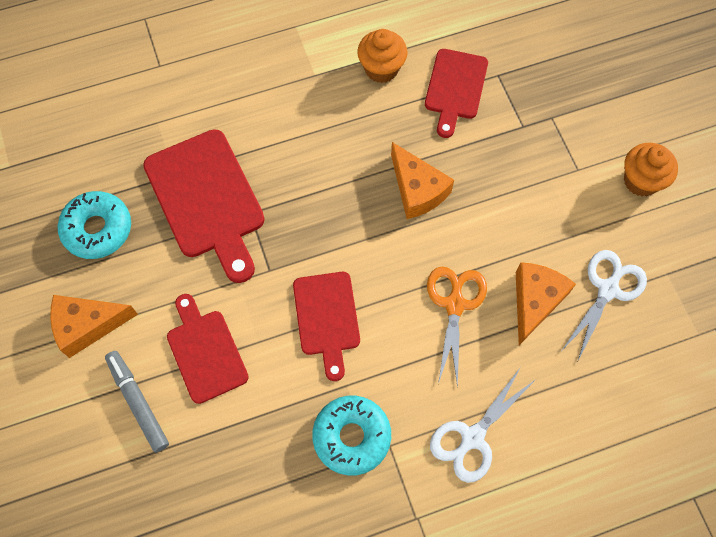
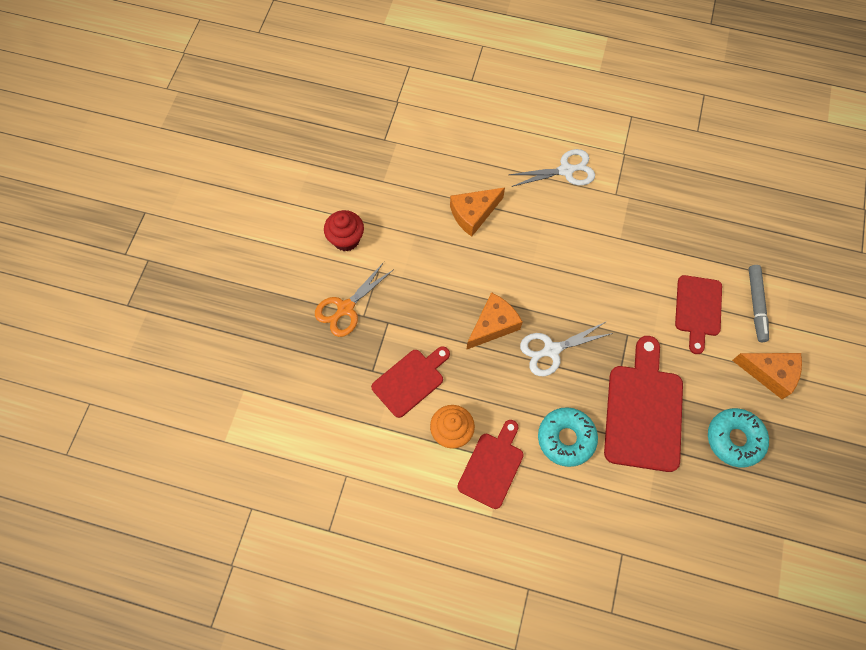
camera: 145 degrees left, 0 degrees up
(327, 318) = (608, 282): red cutting board -> red cutting board (492, 467)
(351, 437) = (634, 210): turquoise donut -> turquoise donut (566, 438)
(417, 190) = (493, 325): orange cheese -> orange cheese turned 45 degrees clockwise
(454, 305) = (523, 241): orange scissors -> orange scissors (346, 308)
(607, 290) = (425, 194): white scissors -> white scissors (551, 350)
(641, 181) = (346, 239): orange cupcake -> red cupcake

